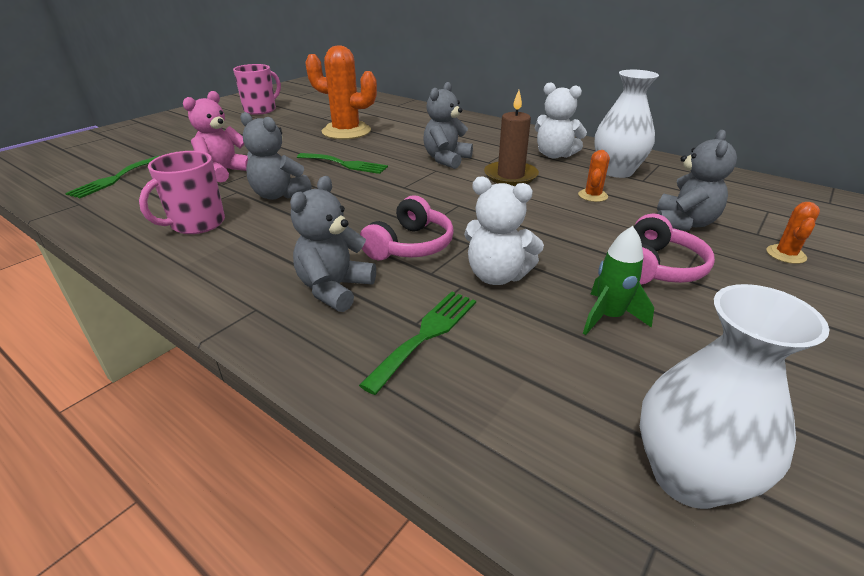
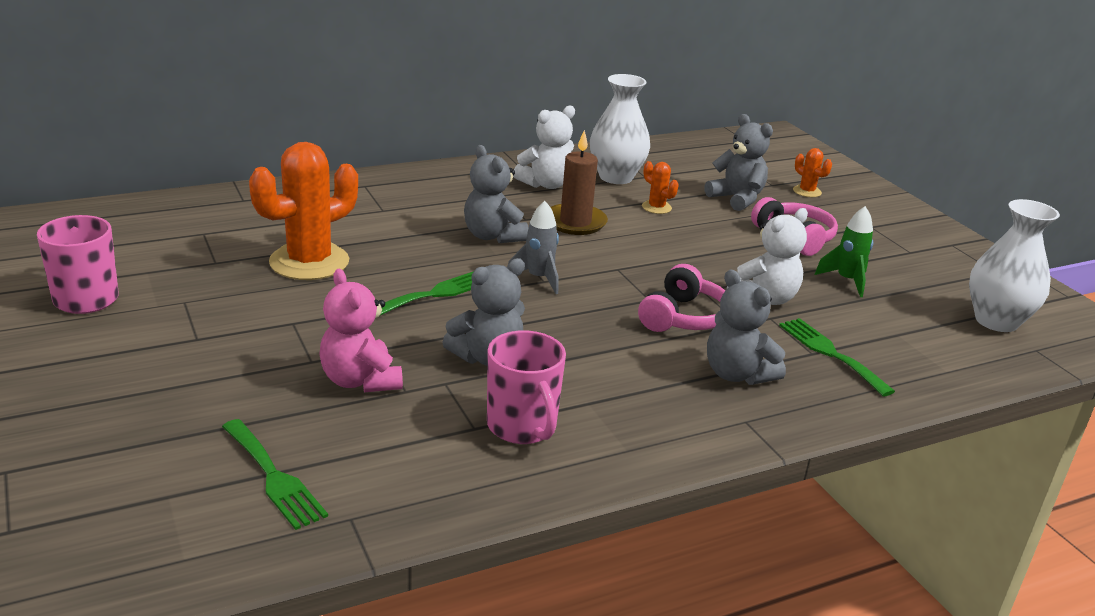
camera: 65 degrees left, 5 degrees down
(404, 184) = (538, 279): none -> grey rocket
(410, 245) = (683, 317): pink headphones -> pink headphones turned 60 degrees clockwise

